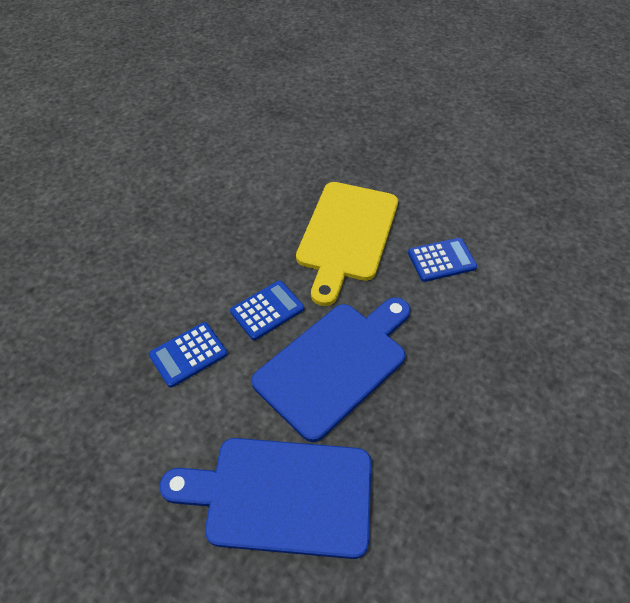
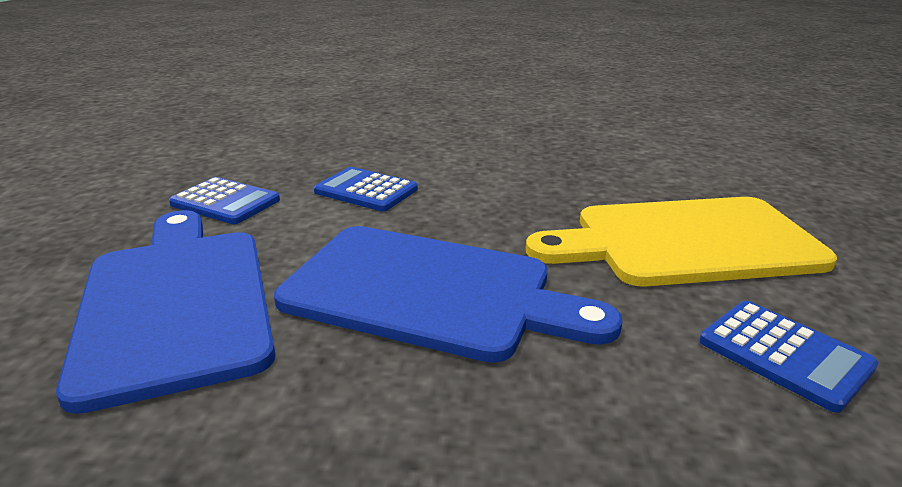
camera: 65 degrees right, 25 degrees down
(267, 310) = (475, 218): blue calculator -> blue calculator (225, 202)

